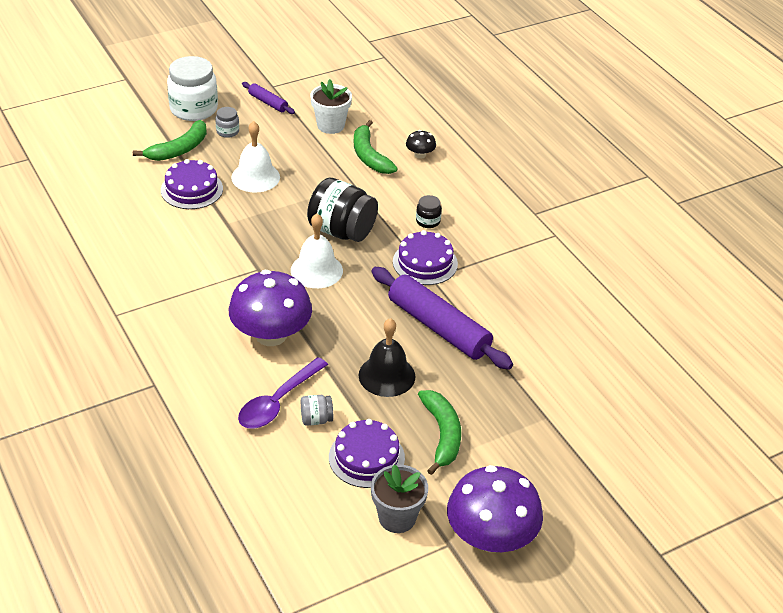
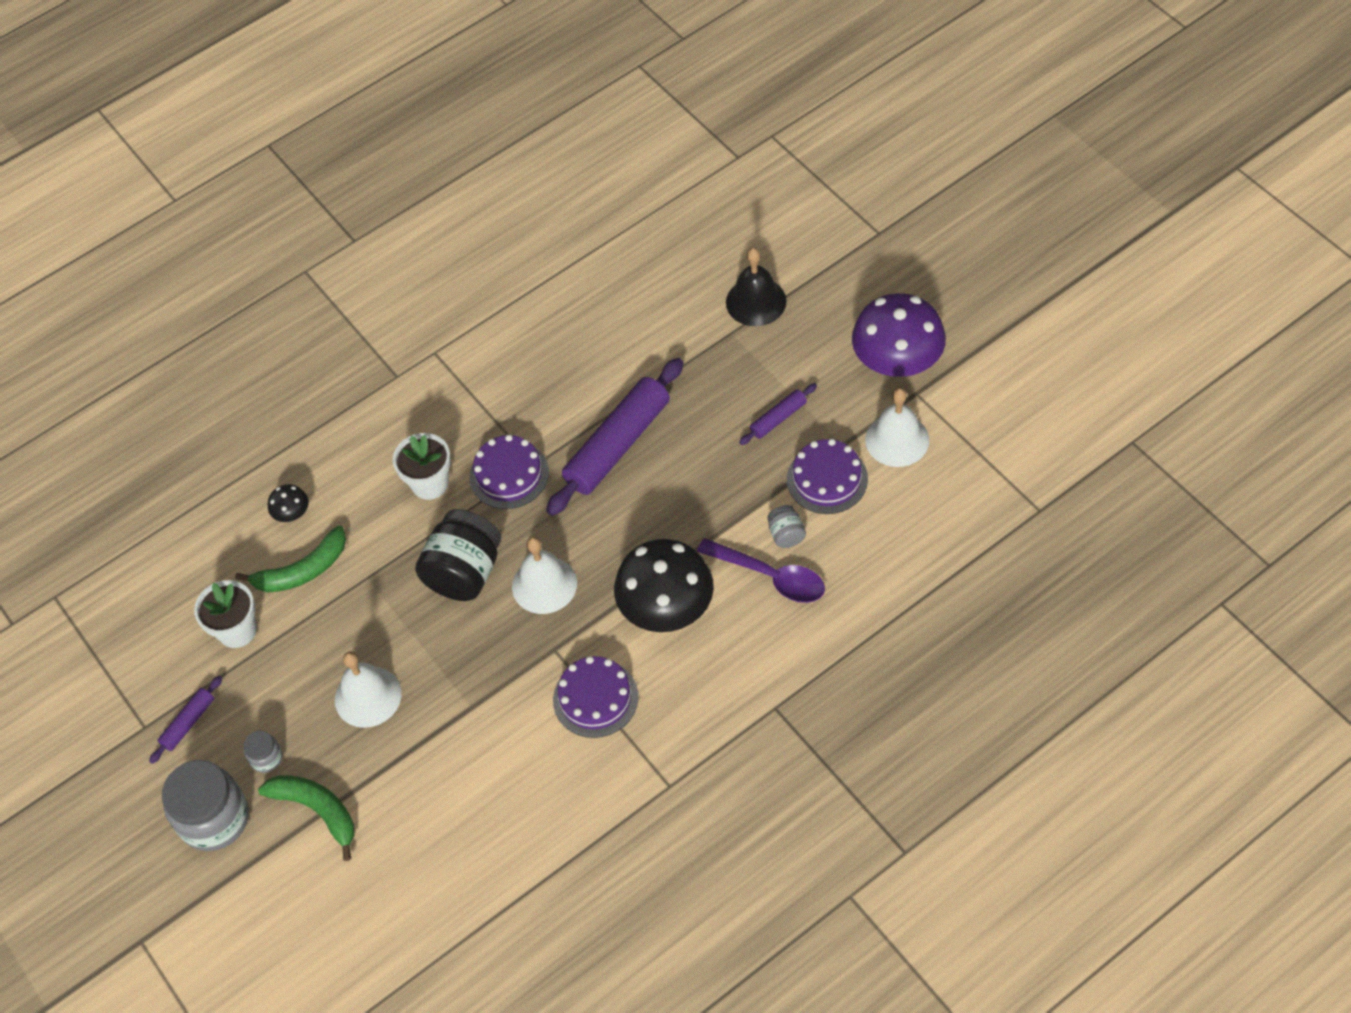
camera: 90 degrees left, 15 degrees up
(192, 189) = (406, 768): purple cake -> purple cake (595, 698)
(194, 109) = (214, 819): white jar -> grey jar
(271, 334) = (666, 608): purple mushroom -> black mushroom
(387, 375) = (705, 481): black bell -> black bell (756, 301)
(397, 518) = (897, 440): grey flower pot -> white bell
(428, 221) = (430, 483): black jar -> white flower pot
(442, 435) = (778, 418): green banana -> purple rolling pin

